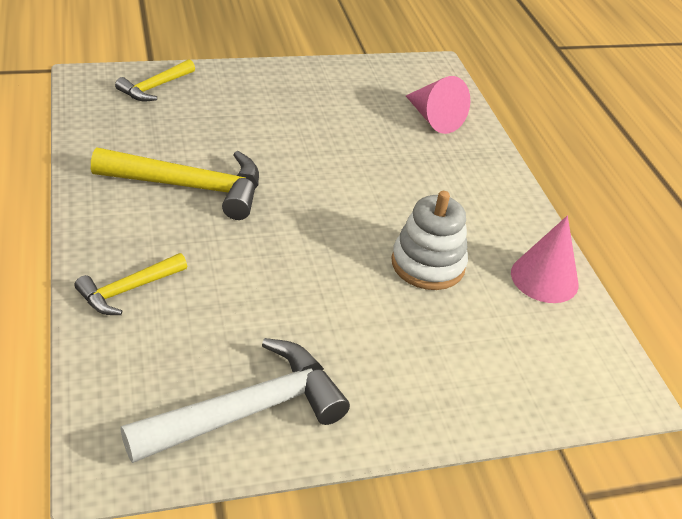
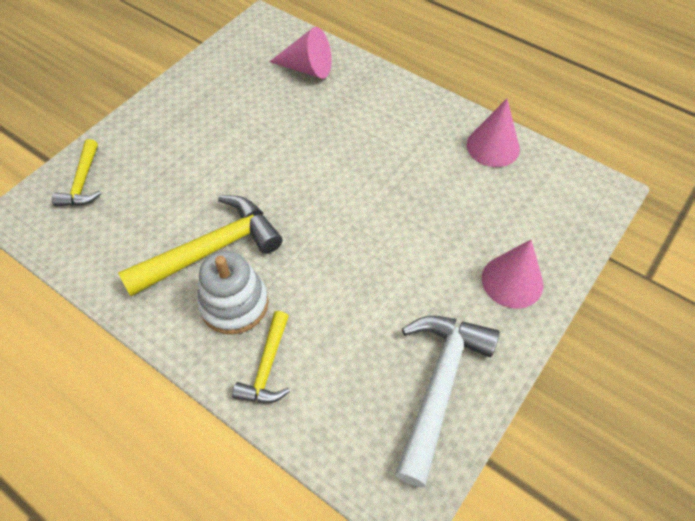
camera: 35 degrees left, 15 degrees up
(424, 389) = (512, 281): none -> pink cone
(428, 264) = (423, 189): white stacking toy -> white stacking toy (234, 304)

